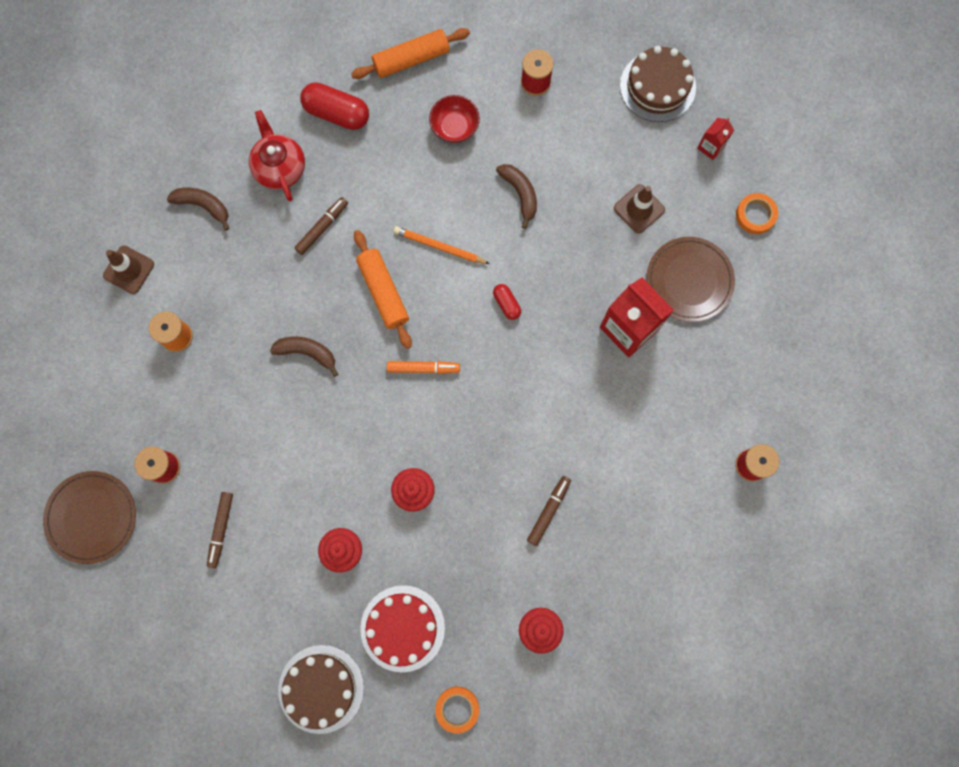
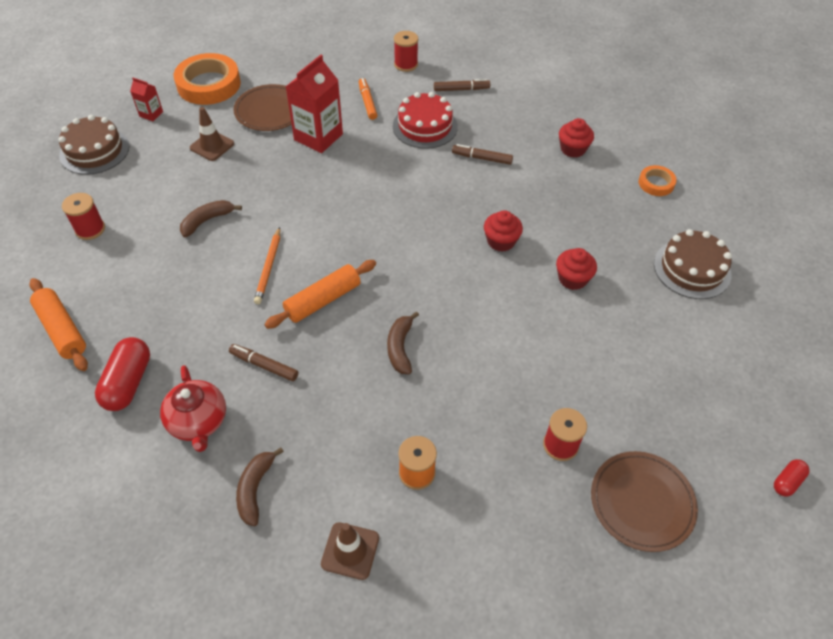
camera: 105 degrees left, 25 degrees down
(221, 529) = (598, 377): brown marker -> brown marker (461, 89)
(279, 167) = (198, 422): red teapot -> red teapot turned 75 degrees counterclockwise
(402, 628) = (615, 226): red cake -> red cake (425, 126)
(423, 368) = (389, 256): orange marker -> orange marker (367, 102)
(454, 127) = (140, 280): red bowl -> none
(506, 304) = (314, 212): red capsule -> red capsule (787, 481)
(755, 215) = (209, 84): orange tape -> orange tape, size x1.98

